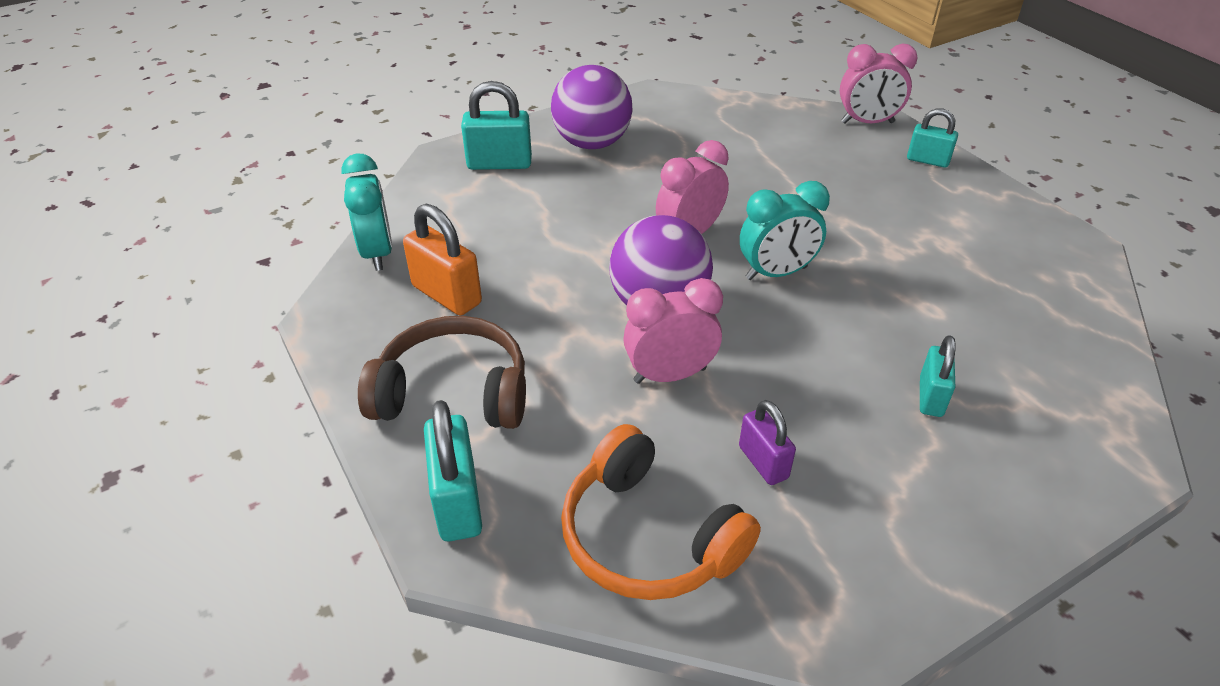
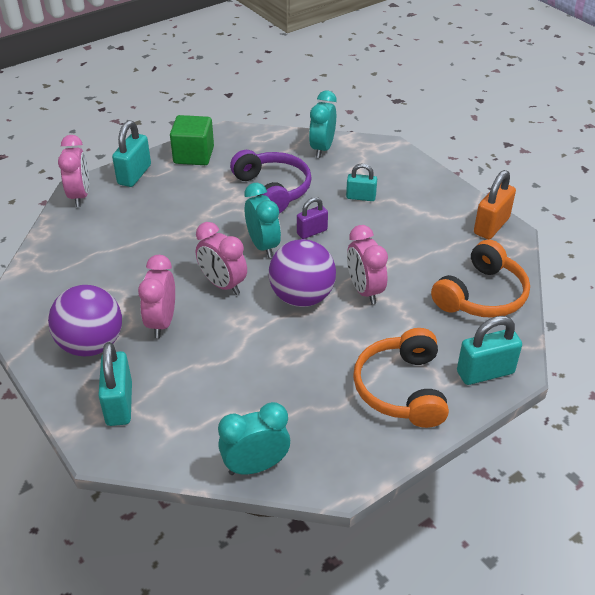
camera: 95 degrees left, 0 degrees up
(447, 295) = (304, 410): orange padlock -> orange padlock (491, 226)
(453, 392) = (401, 389): brown headphones -> orange headphones
(621, 188) = (162, 322): none -> pink clock
(763, 462) = (421, 255): purple padlock -> purple padlock (312, 232)
(925, 289) = (273, 190): none -> purple headphones
(927, 160) = (134, 175): turquoise padlock -> turquoise padlock, size x1.55
(998, 210) = (193, 155): none -> green cube
(1079, 357) = (322, 148): none -> turquoise clock

